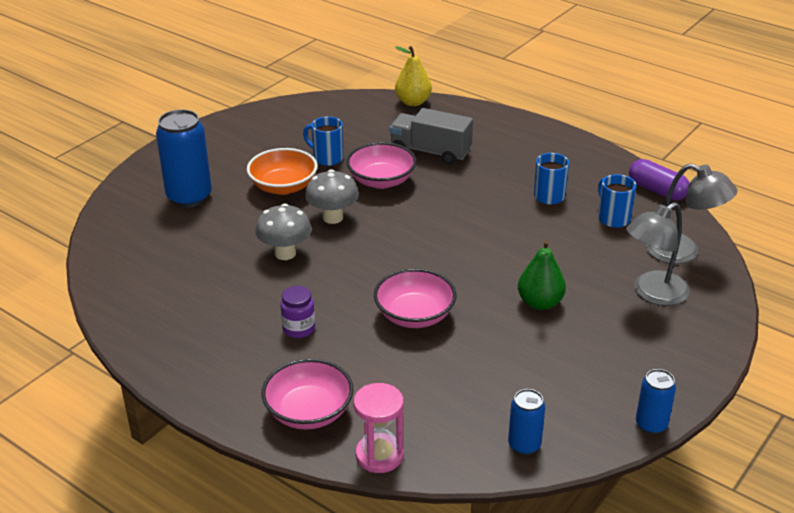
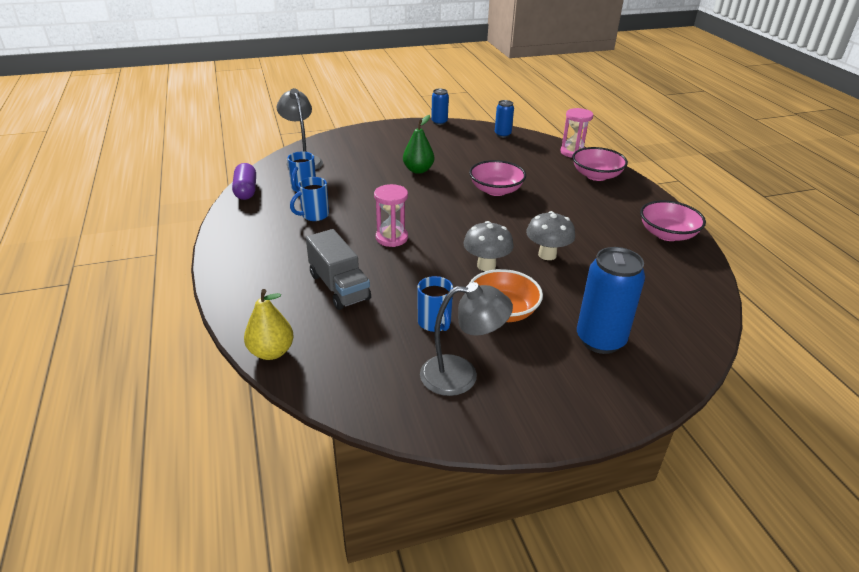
camera: 145 degrees left, 0 degrees up
(299, 329) = (573, 209): purple jar -> none
(381, 181) = (414, 279): pink bowl -> pink bowl (667, 234)
(447, 206) = (391, 238): none -> pink hourglass
(652, 293) = (354, 153): grey lamp -> grey lamp (461, 375)

